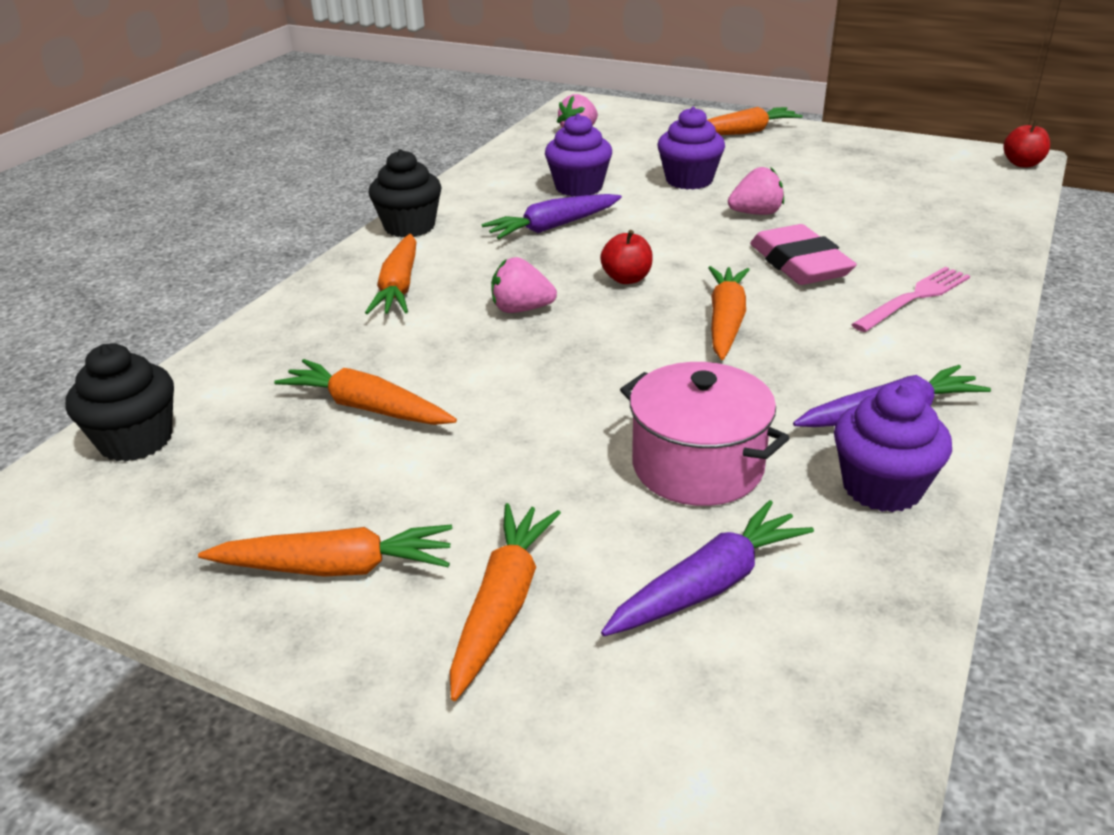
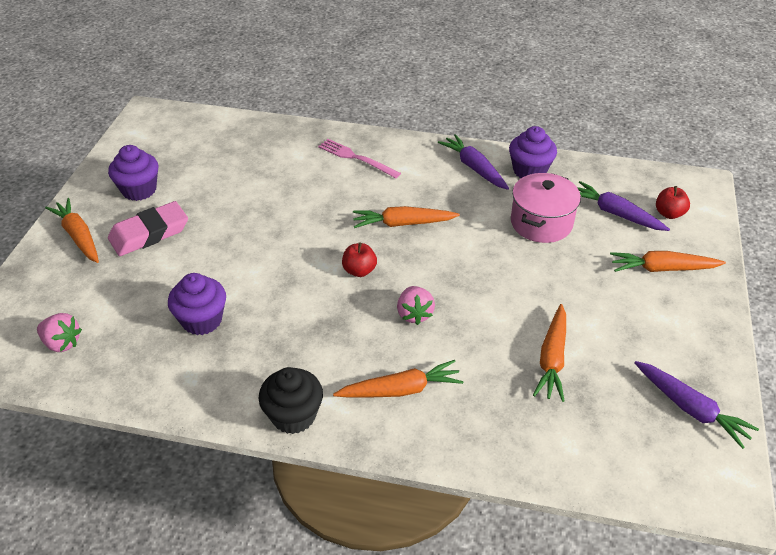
camera: 105 degrees left, 10 degrees up
(136, 440) = (637, 466): black cupcake -> none
(335, 567) = (676, 329): orange carrot -> none
(553, 227) = (282, 322): purple carrot -> purple carrot (690, 408)
(689, 180) = (186, 258): purple cupcake -> purple cupcake (139, 190)
(756, 213) = (247, 220): pink strawberry -> none
(799, 264) = (322, 199): pink eraser -> pink eraser (149, 233)
(1022, 164) = (157, 111): red apple -> red apple (669, 213)

